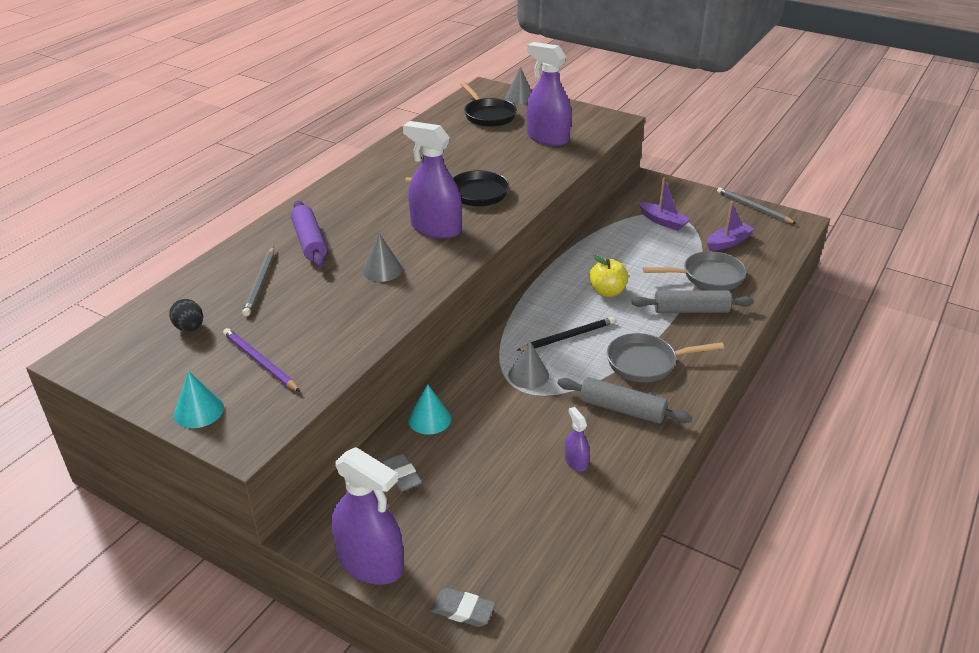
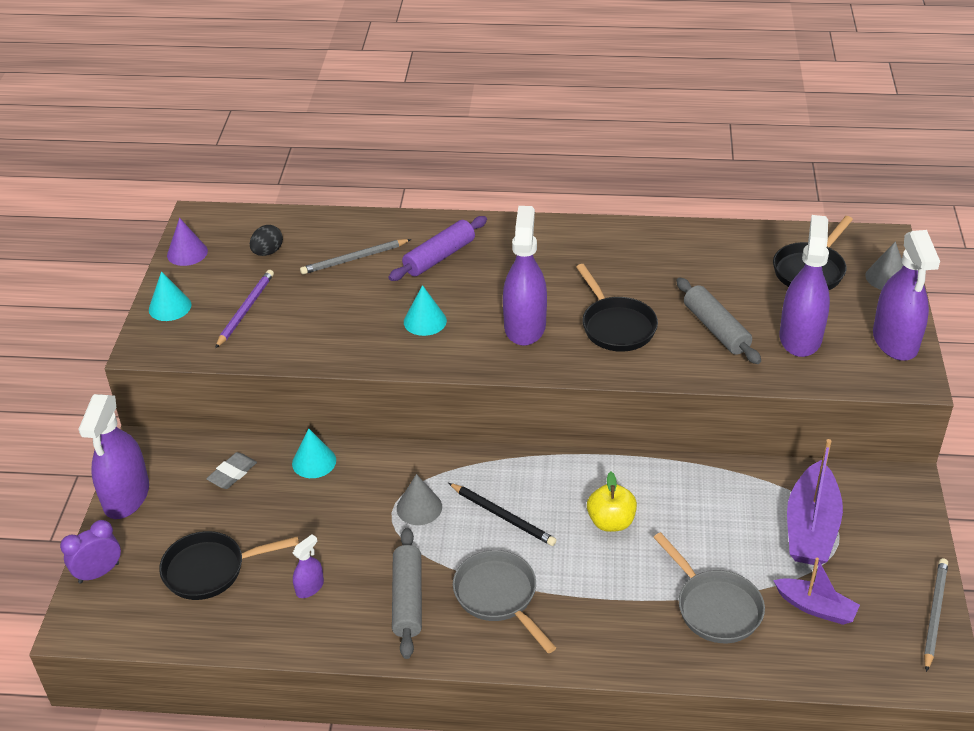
camera: 65 degrees right, 5 degrees up
(125, 379) = (187, 253): none -> purple cone
(382, 270) = (425, 321): grey cone -> turquoise cone
(463, 610) = (99, 573): grey eraser -> purple clock
(514, 522) = (210, 570): none -> black pan
(578, 113) = (895, 341): none -> purple spray bottle
(663, 221) = (811, 527): purple boat -> purple boat, size x1.63
(691, 310) = (628, 609): grey rolling pin -> grey rolling pin (716, 329)

